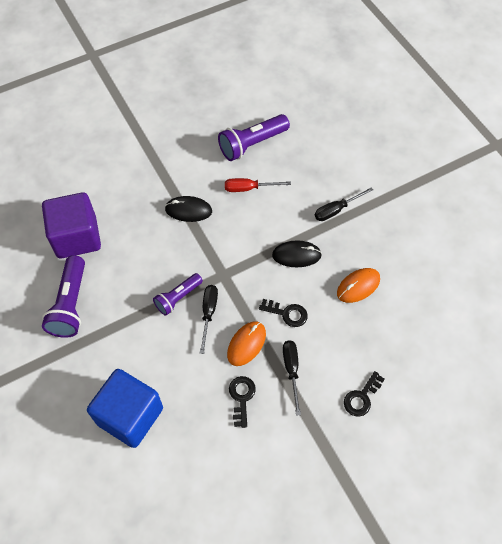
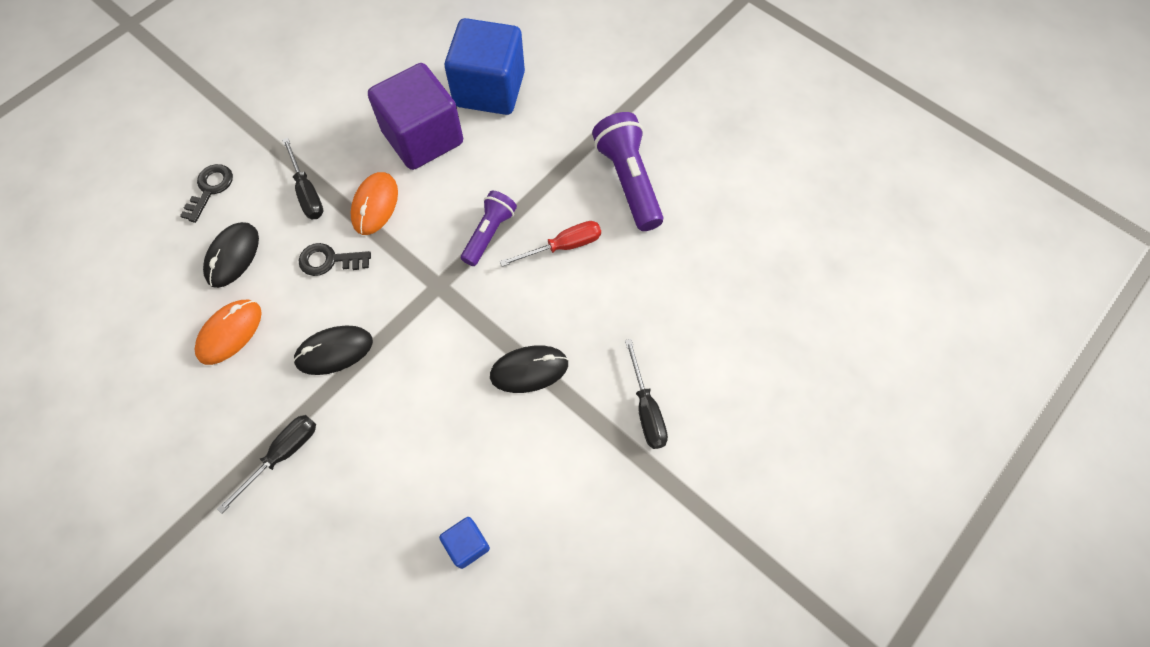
camera: 160 degrees right, 5 degrees up
(77, 237) = (675, 270): purple cube -> purple cube (423, 137)
(208, 313) = (439, 227): black screwdriver -> black screwdriver (646, 409)
(241, 397) = (363, 145): black key -> none
(249, 188) = (444, 446): red screwdriver -> red screwdriver (563, 246)
(252, 144) = (467, 545): purple flashlight -> blue cube
(351, 338) = (233, 256): none -> black mouse

